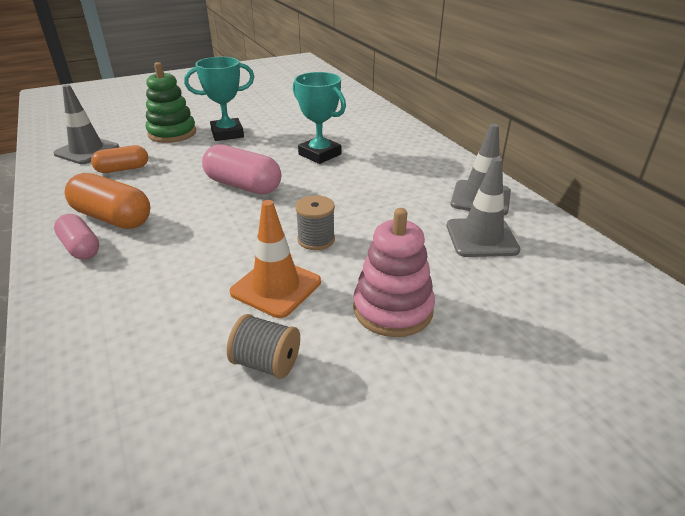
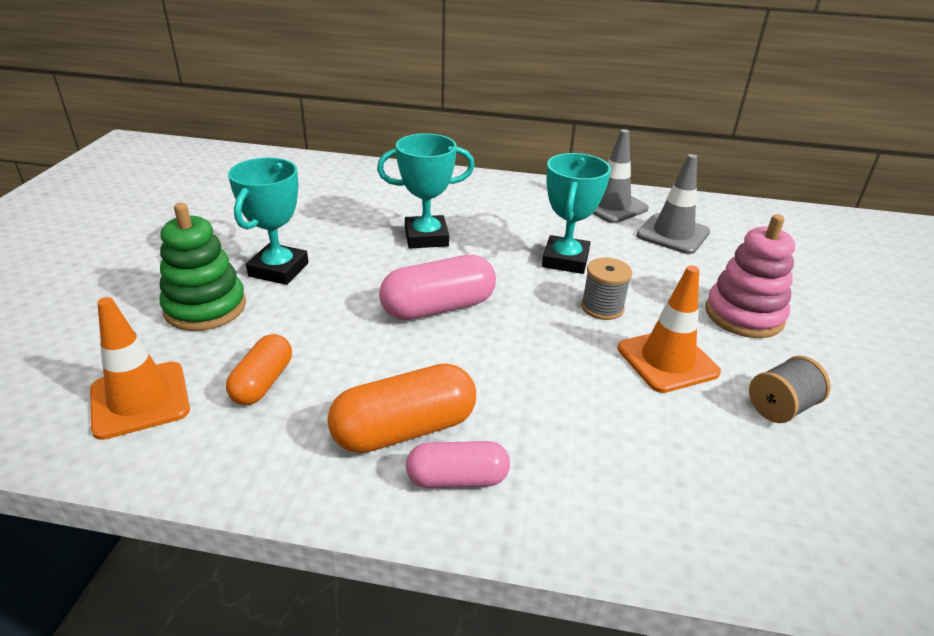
camera: 55 degrees left, 0 degrees up
(87, 151) = (140, 400): grey traffic cone -> orange traffic cone
(362, 206) = (565, 260): none -> turquoise trophy

